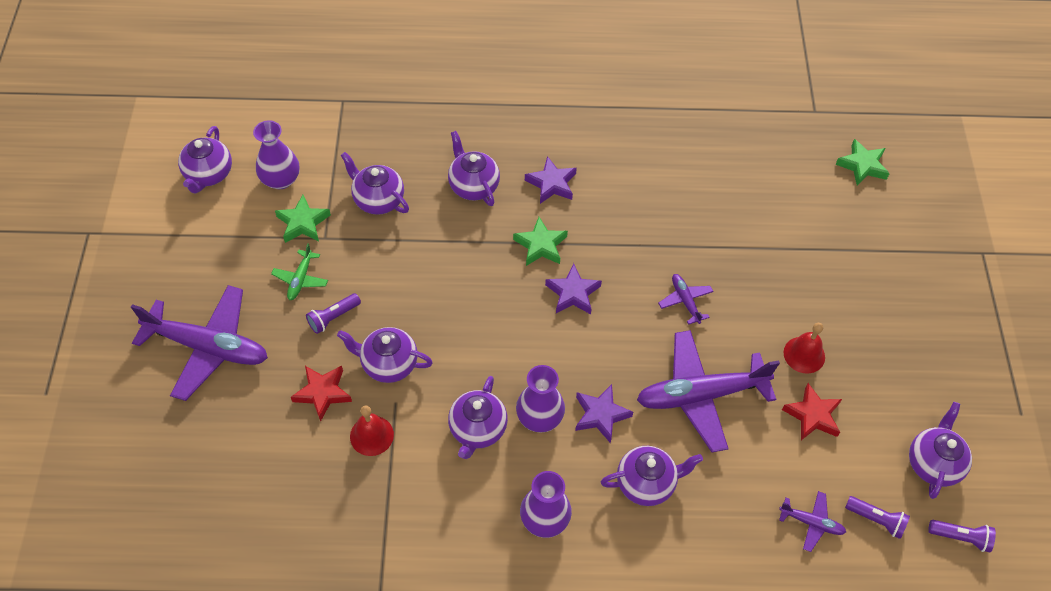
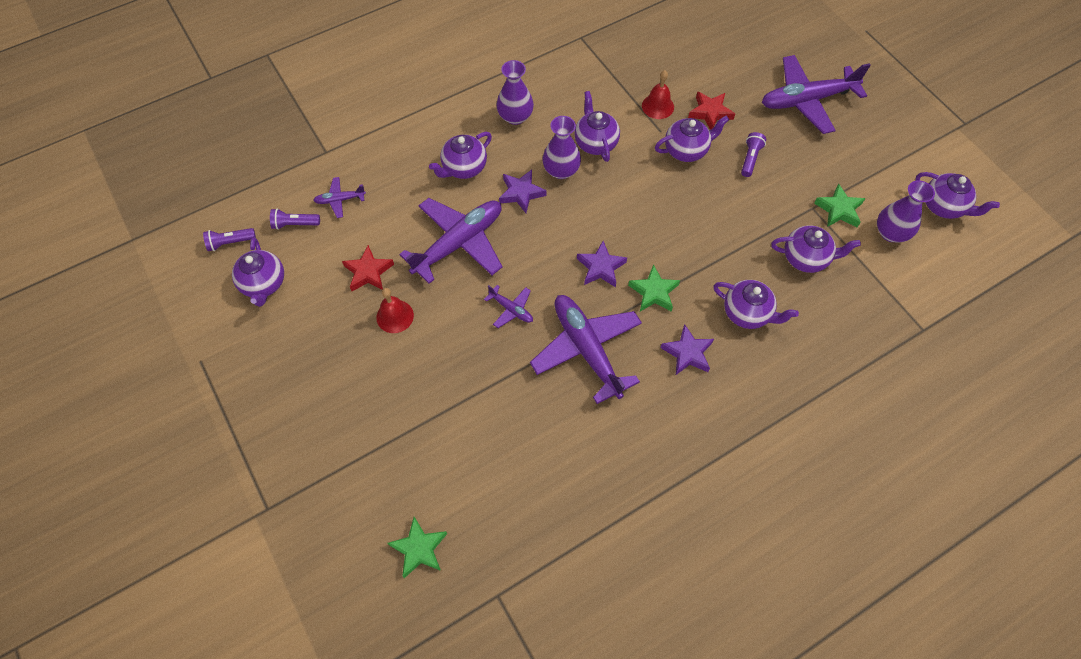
camera: 150 degrees right, 5 degrees up
(209, 175) = (943, 206): purple teapot -> purple teapot turned 150 degrees clockwise
(301, 279) = (797, 171): green plane -> none
(638, 231) = (586, 349): none -> purple plane

